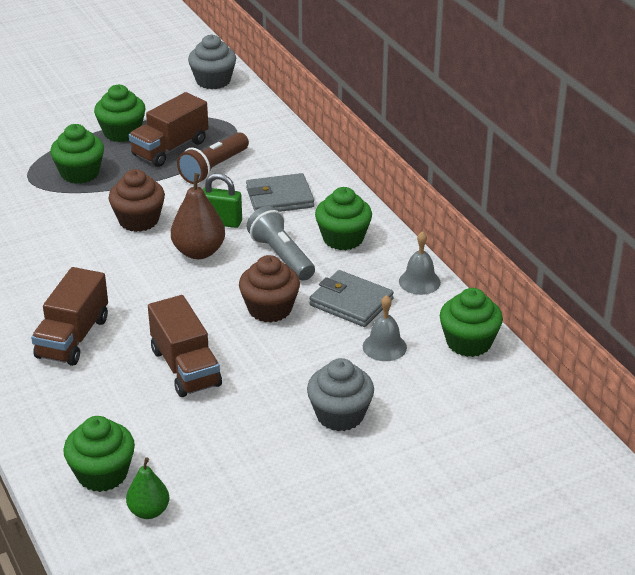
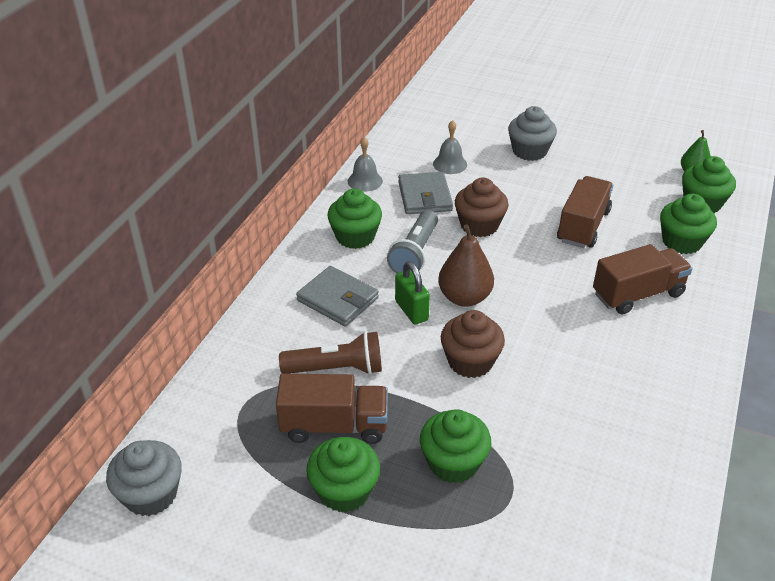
camera: 130 degrees left, 5 degrees up
(468, 342) = (403, 138): green cupcake -> green cupcake (681, 242)

